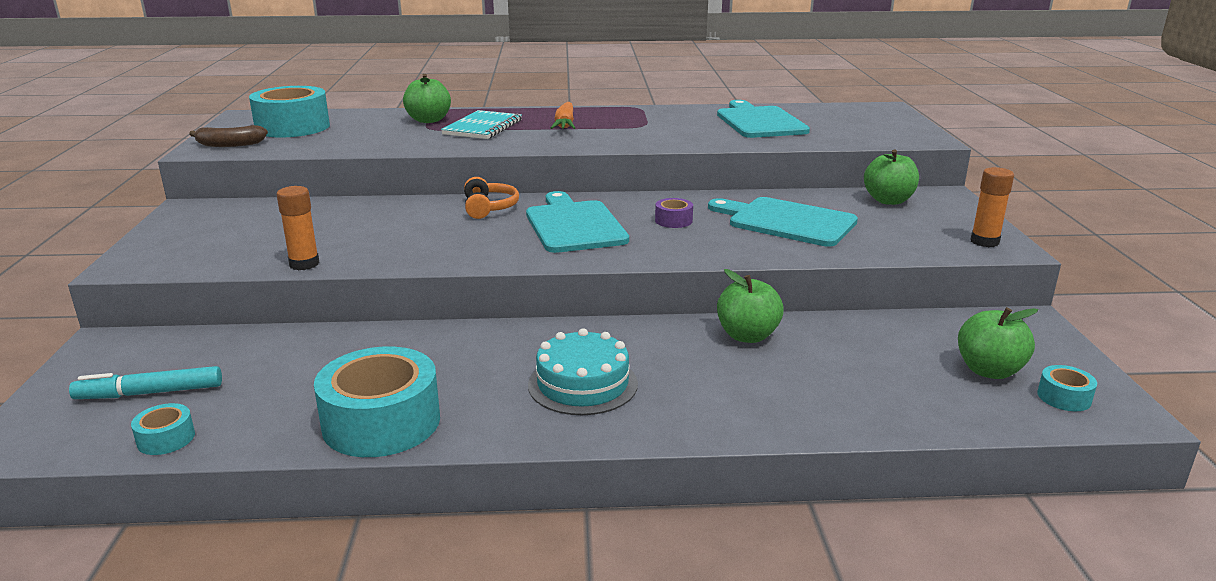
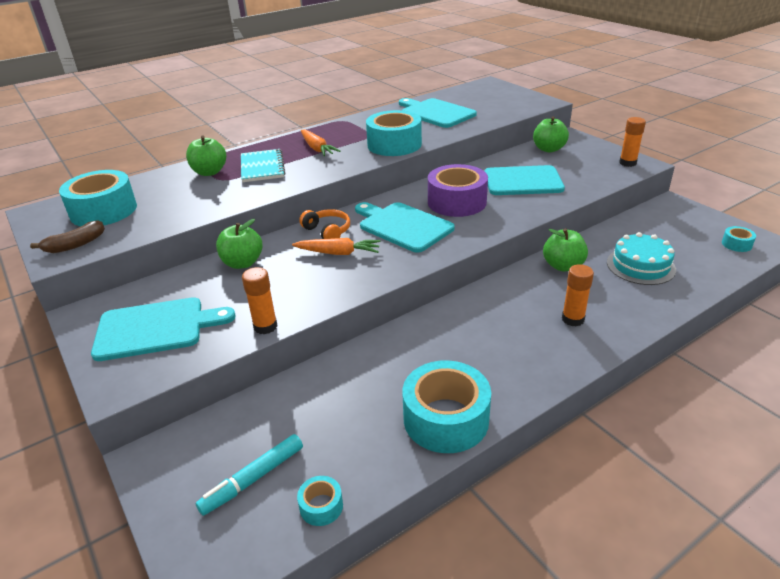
camera: 30 degrees left, 10 degrees up
(220, 236) = (156, 328): none -> turquoise cutting board
(468, 228) = (338, 253): none -> orange carrot
(583, 384) = (522, 336): turquoise cake -> turquoise cake (640, 266)
(654, 139) = (394, 144): none -> turquoise tape
(672, 391) = (573, 319): none -> orange glue stick
(673, 221) = (457, 202): purple tape -> purple tape, size x2.24
(989, 371) = (691, 241): green apple -> green apple (242, 263)

